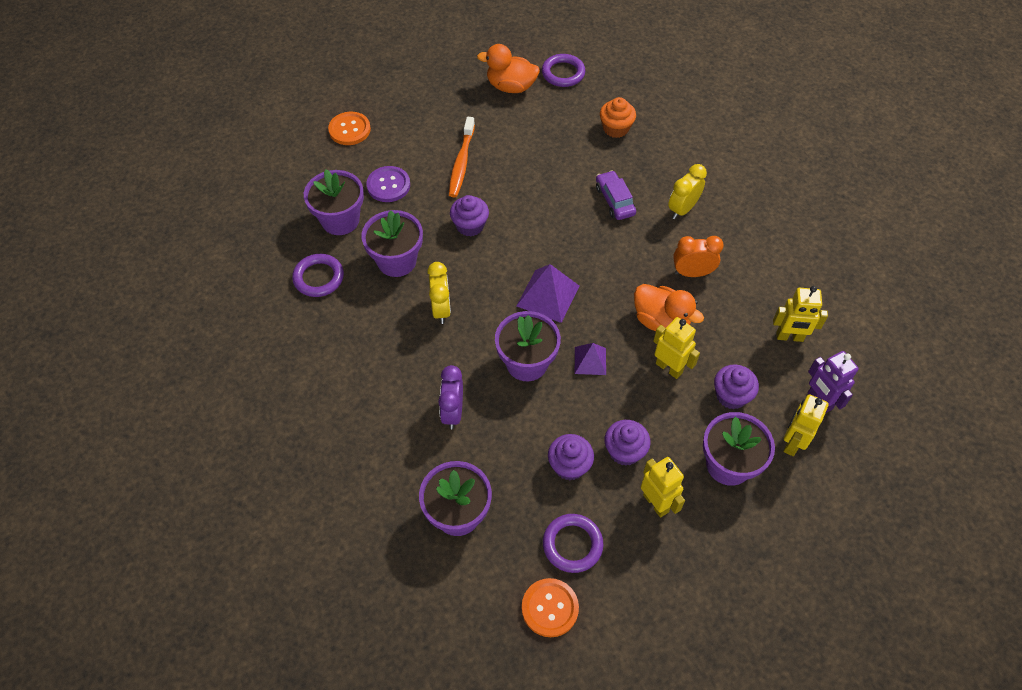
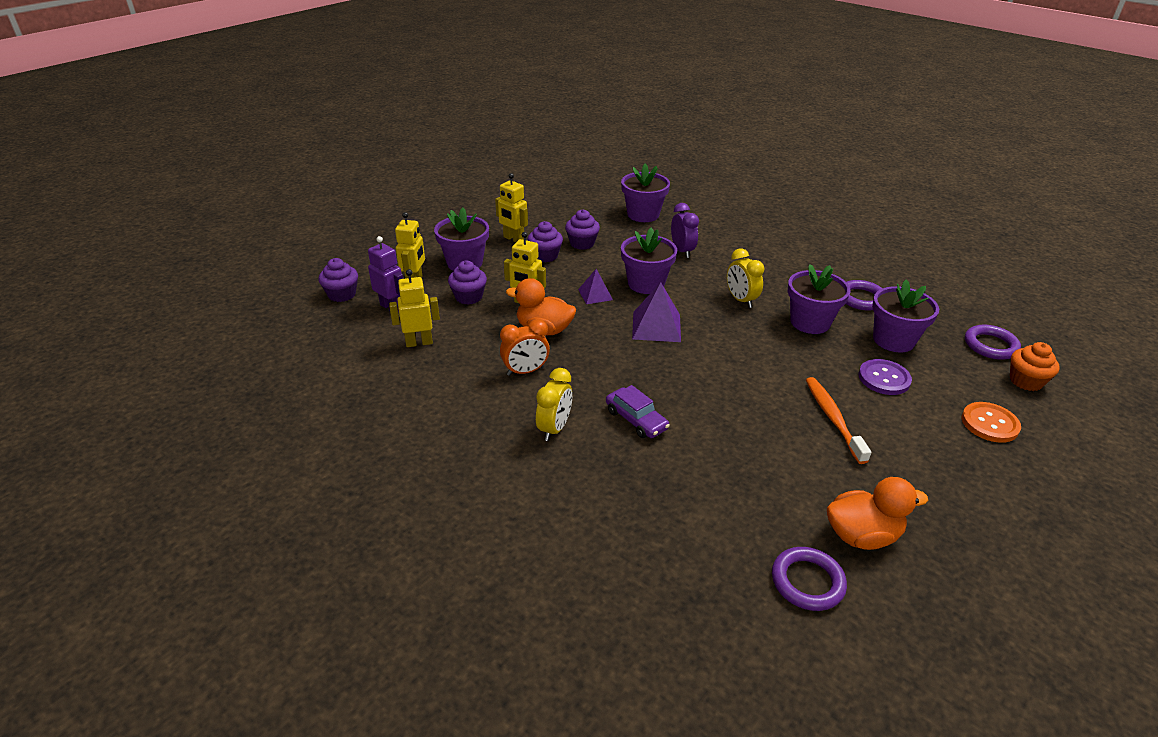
camera: 160 degrees right, 20 degrees down
(470, 226) = (770, 362): purple cupcake -> purple cupcake (342, 294)
(550, 608) = (564, 195): orange button -> none
(572, 544) = (562, 216): purple ring -> purple ring (990, 345)
(615, 128) = (680, 509): orange cupcake -> orange cupcake (1025, 381)

